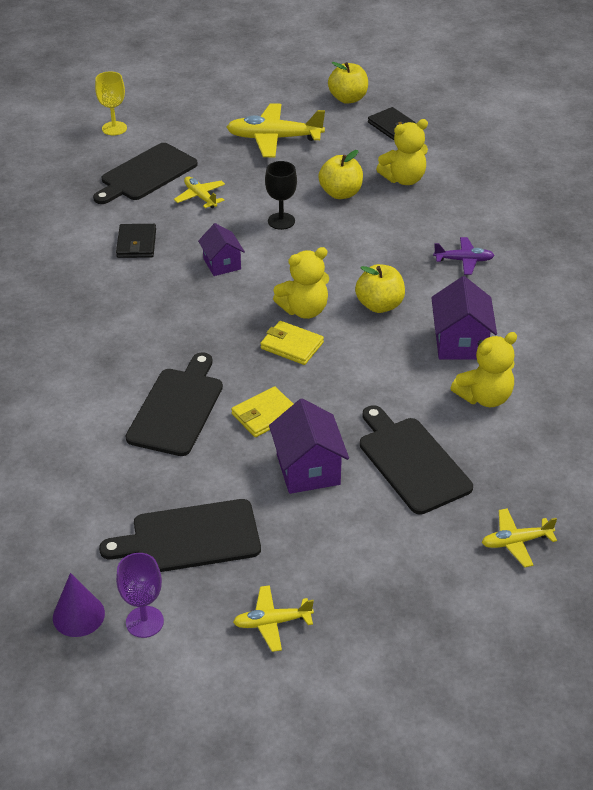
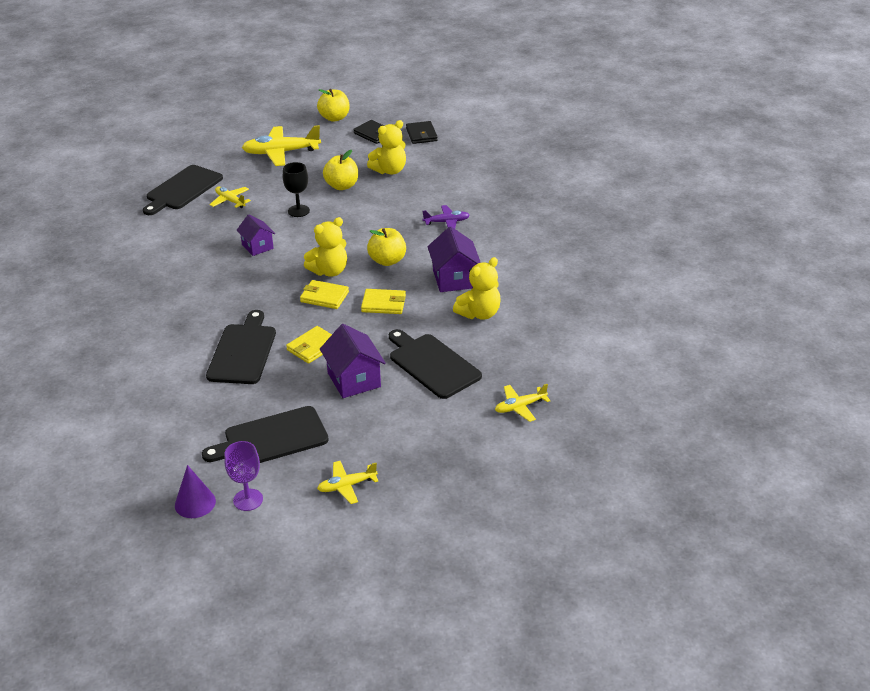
camera: 10 degrees left, 5 degrees down
(114, 128) = (149, 159): yellow goblet -> none
(136, 243) = (185, 240): black wallet -> black wallet (421, 134)
(364, 366) = (383, 304): none -> yellow wallet

